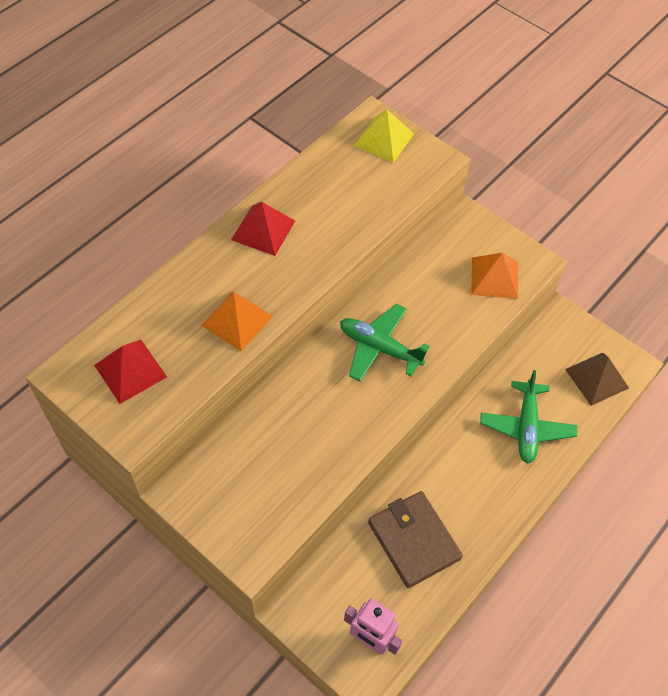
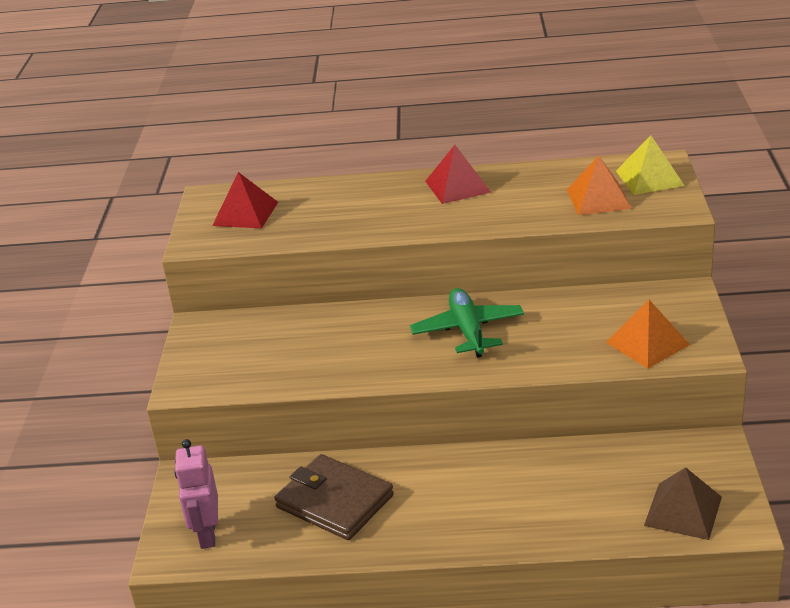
camera: 55 degrees right, 25 degrees down
(237, 320) = (355, 224): orange pyramid -> orange pyramid (598, 199)
(414, 540) = (335, 501): brown wallet -> brown wallet turned 75 degrees counterclockwise
(526, 427) = (552, 498): green plane -> none

